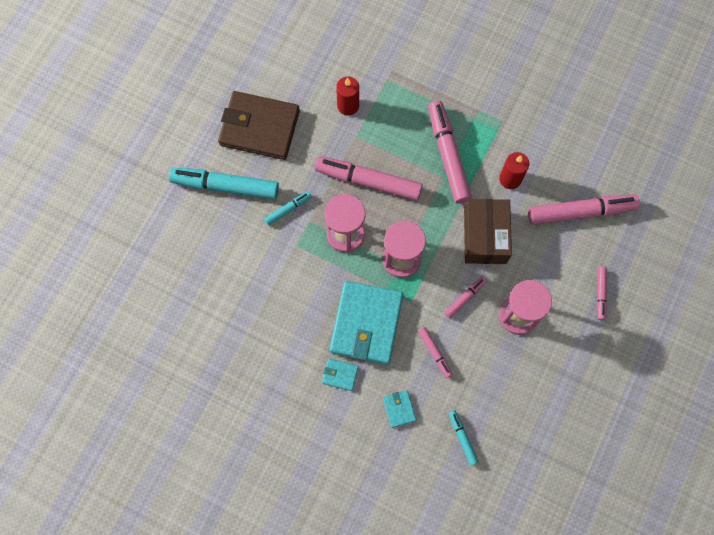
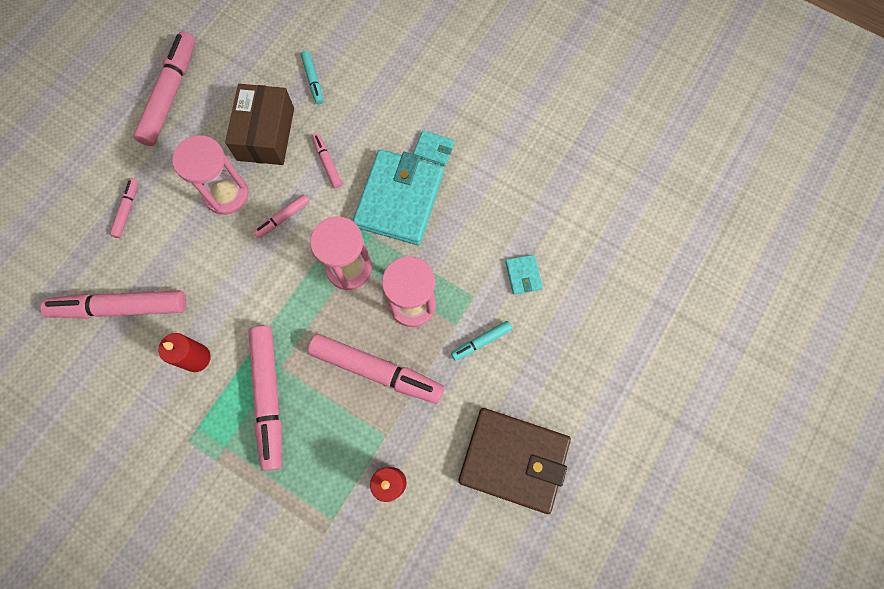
camera: 175 degrees left, 0 degrees up
(226, 186) = (559, 379): turquoise marker -> none
(399, 409) = (374, 112): turquoise wallet -> turquoise wallet (523, 275)
(485, 236) = (244, 287): brown box -> brown box (266, 134)
(594, 410) = (170, 95): none -> pink marker

